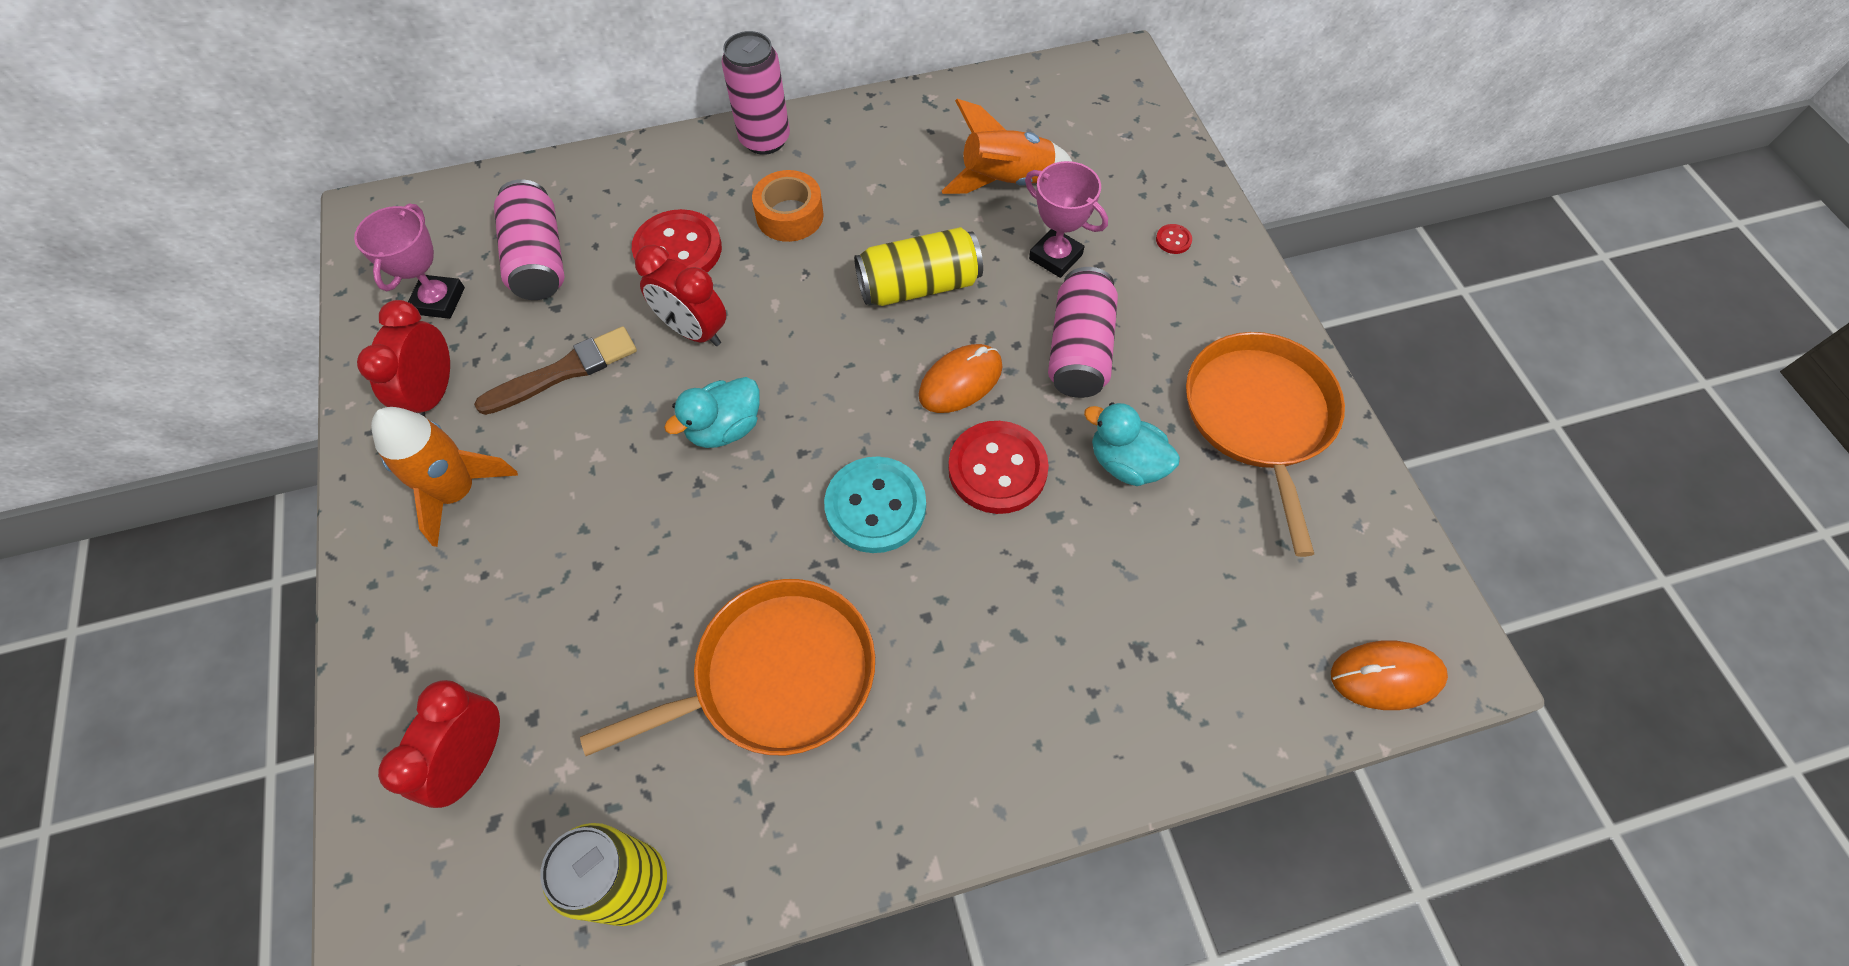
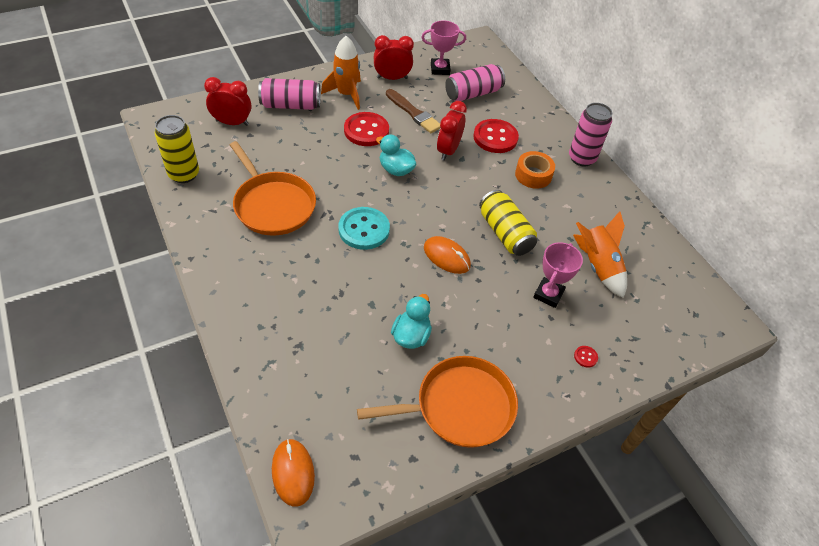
camera: 75 degrees right, 10 degrees down
(997, 469) = (395, 277): red button -> red button (366, 131)
(1079, 349) = (483, 310): pink can -> pink can (291, 105)

